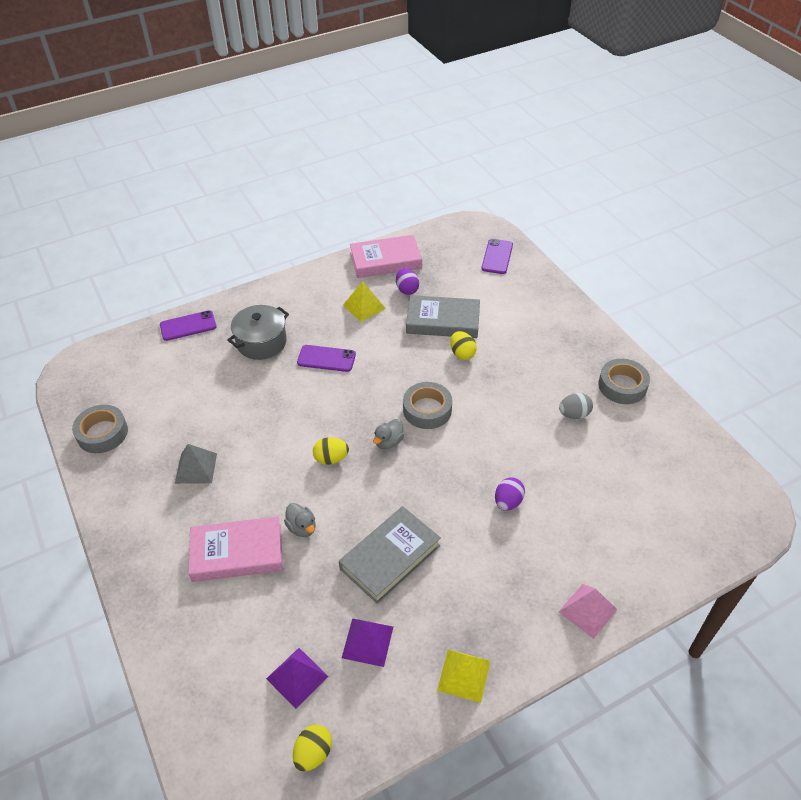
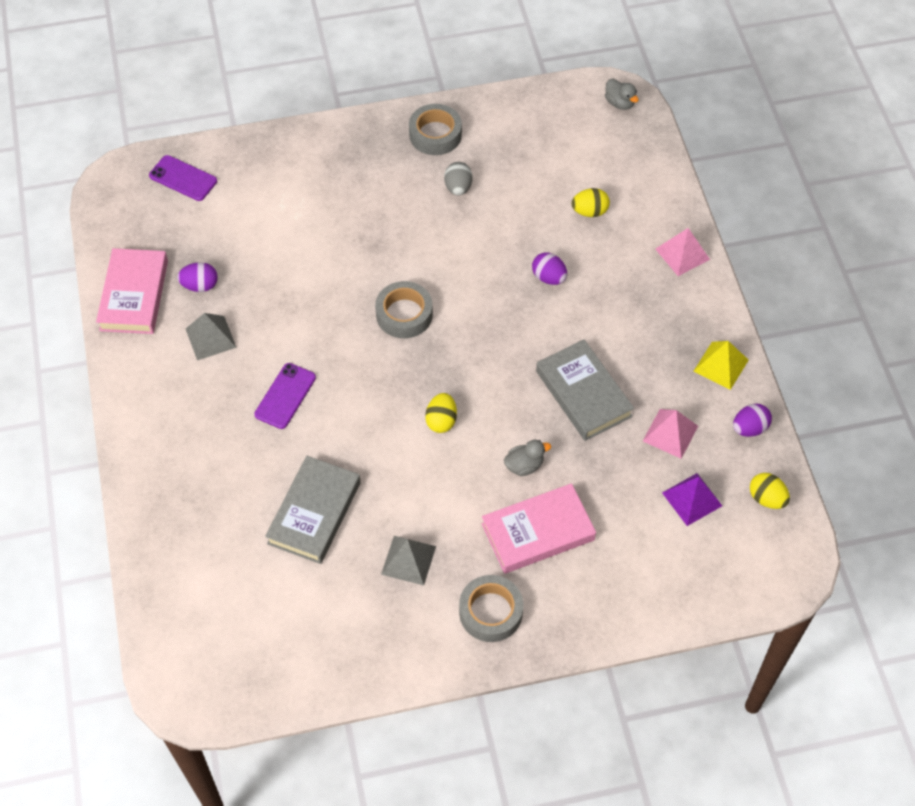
camera: 75 degrees left, 10 degrees up
(102, 433) = (316, 662): grey tape -> grey tape (490, 612)
(188, 326) = (159, 544): purple phone -> none
(237, 552) = (538, 532): pink book -> pink book turned 60 degrees clockwise
(261, 342) = (227, 462): grey pot -> none
(364, 306) = (210, 338): yellow pyramid -> grey pyramid
(367, 642) = (670, 433): purple pyramid -> pink pyramid
(388, 442) = (437, 361): grey duck -> grey duck (619, 103)
(395, 719) = (749, 428): none -> purple egg
(443, 321) = (271, 263): grey book -> grey book (314, 513)
(462, 353) = (332, 259): yellow egg -> yellow egg (589, 211)

